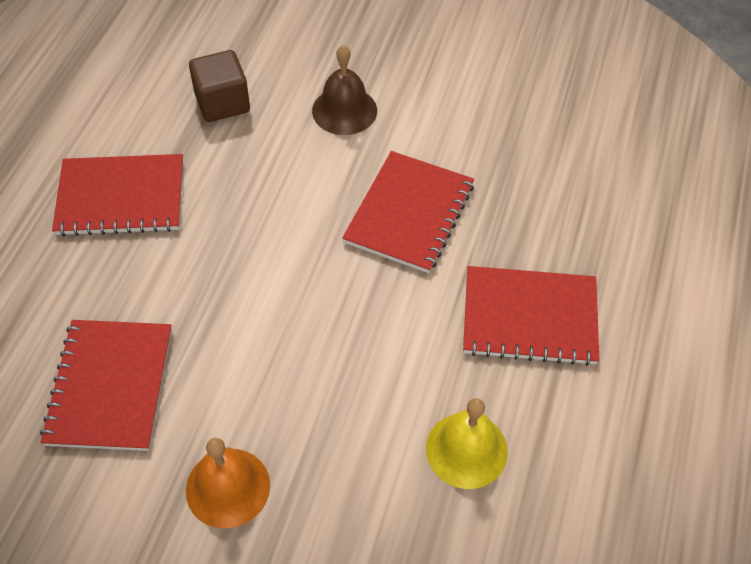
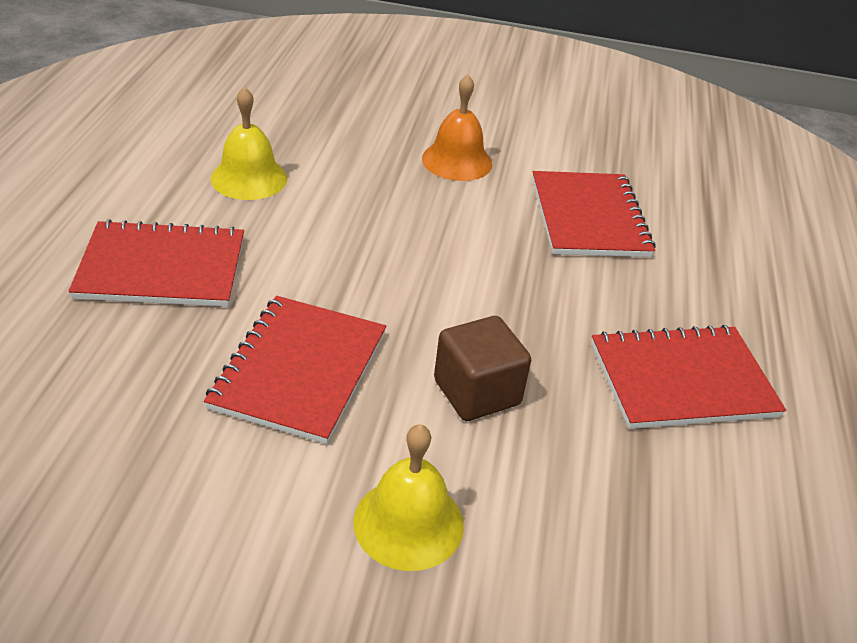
camera: 170 degrees right, 15 degrees down
(222, 103) = (612, 527): brown cube -> brown cube (477, 392)
(344, 110) = (408, 523): brown bell -> yellow bell

